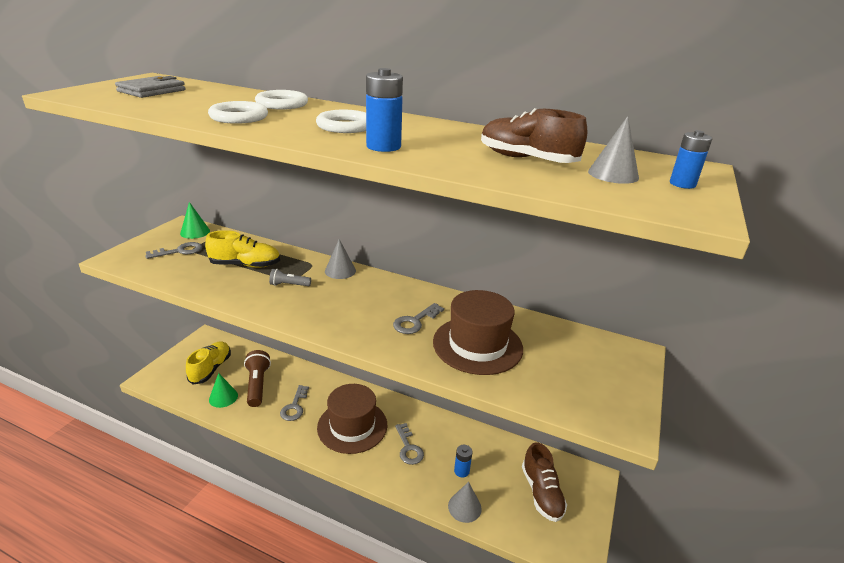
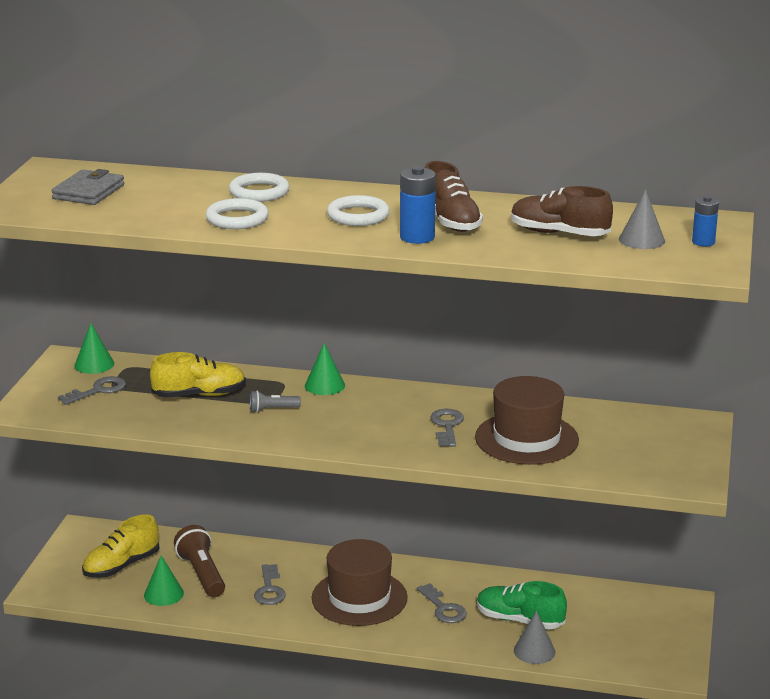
camera: 10 degrees left, 5 degrees down
(211, 369) = (121, 566): yellow shoe -> yellow shoe turned 135 degrees counterclockwise
(340, 271) = (324, 385): grey cone -> green cone
(415, 321) = (447, 426): grey key -> grey key turned 150 degrees clockwise
(461, 471) = (519, 620): blue battery -> green shoe
(541, 493) = (623, 625): brown shoe -> brown shoe (450, 221)

